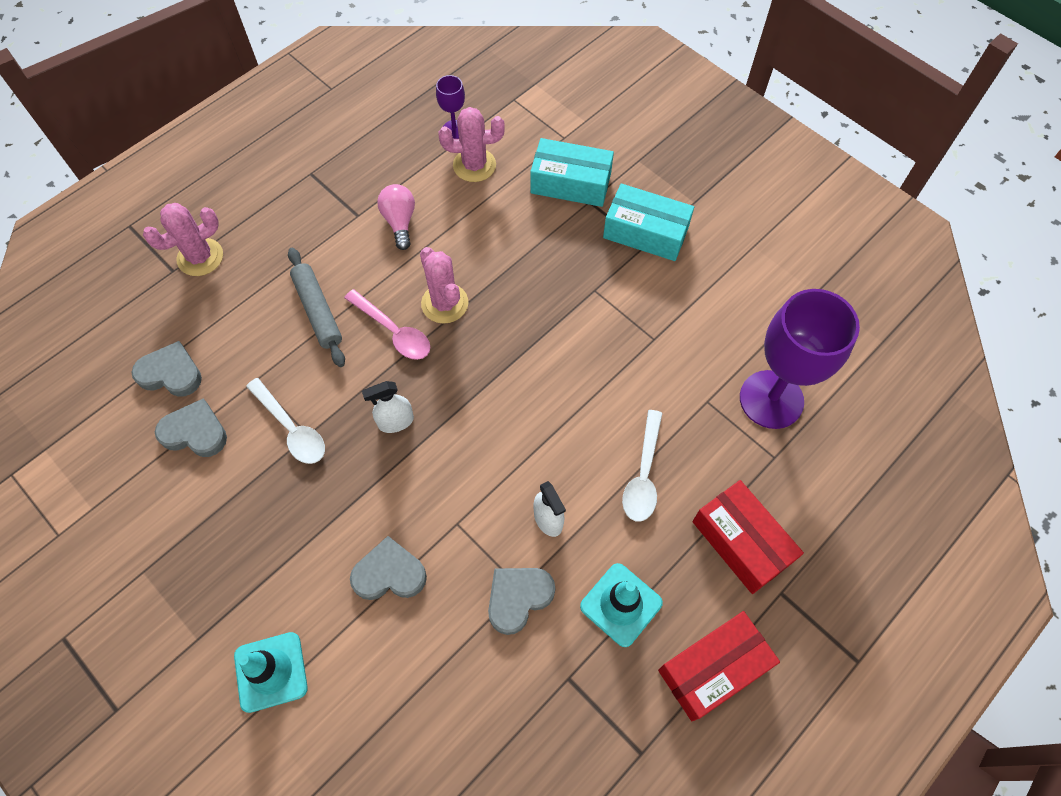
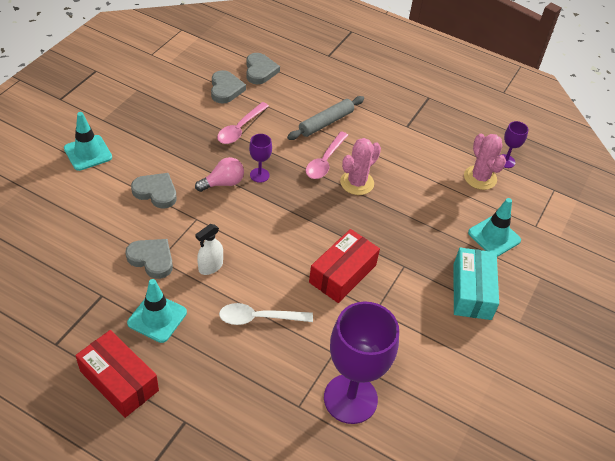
camera: 70 degrees right, 15 degrees down
(200, 257) = (342, 64): pink cactus -> none
(291, 428) = (240, 128): white spoon -> pink spoon
(389, 573) = (156, 192): grey heart -> grey heart turned 45 degrees counterclockwise
(395, 422) = (259, 175): white spray bottle -> purple goblet
(400, 222) = (412, 147): pink light bulb -> pink light bulb (223, 183)
(570, 183) = (494, 236): turquoise box -> turquoise traffic cone
(741, 542) = (220, 389): red box -> red box (342, 273)

